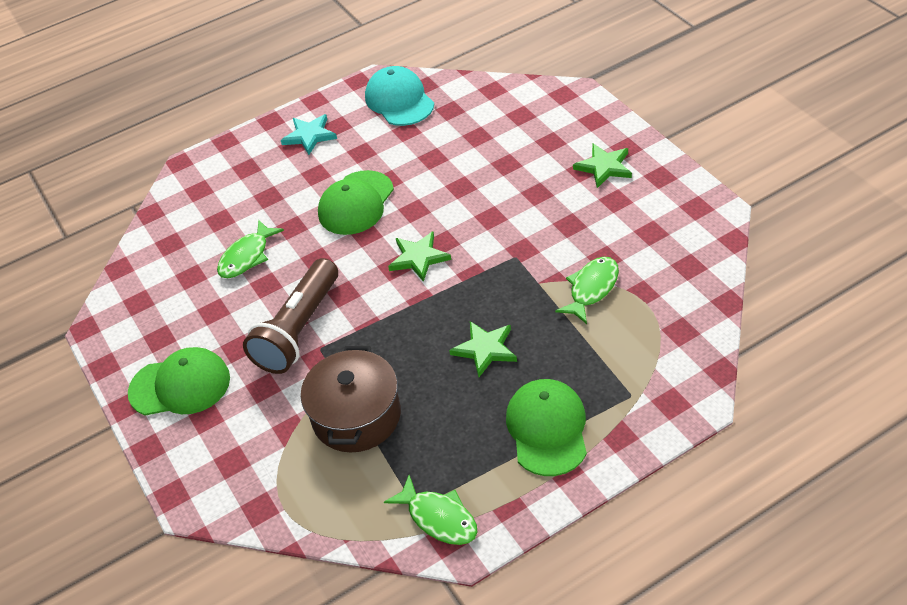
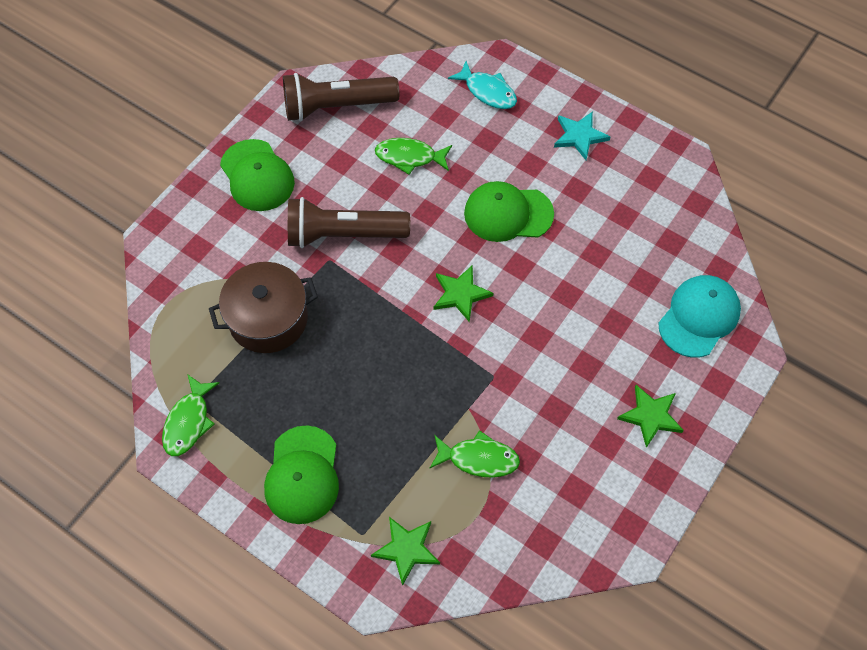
camera: 60 degrees right, 15 degrees up
(147, 298) = (337, 106): none -> brown flashlight
(217, 182) = (488, 91): none -> turquoise fish
(399, 100) = (664, 191): turquoise cap -> turquoise cap (699, 317)
(485, 349) = (373, 392): green star -> green star (406, 549)
(547, 429) = (302, 475): green cap -> green cap turned 120 degrees clockwise

